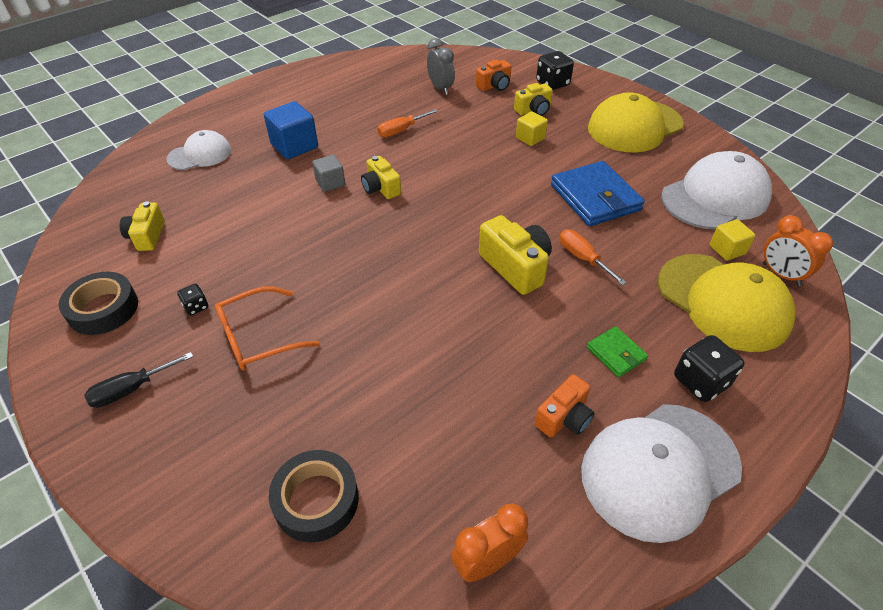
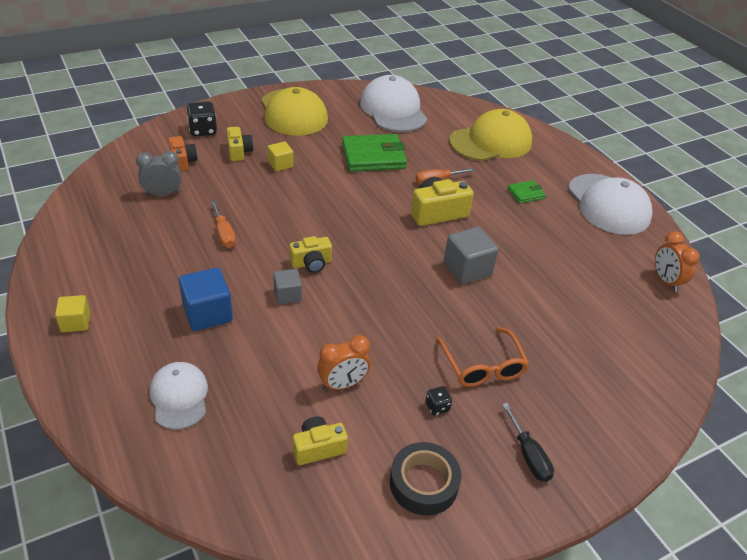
camera: 80 degrees left, 5 degrees down
(147, 236) = (318, 448): yellow camera -> yellow camera turned 150 degrees clockwise
(316, 500) = (630, 347): black tape -> none
(418, 306) = (467, 269): none -> grey cube
(564, 418) = (572, 227): orange camera -> none
(595, 197) = (373, 156): blue wallet -> green wallet
(700, 381) = (550, 171): black dice -> none
(727, 249) = (446, 124): yellow cube -> yellow cube (76, 322)
(781, 274) = (473, 115): orange clock -> orange clock (343, 384)

